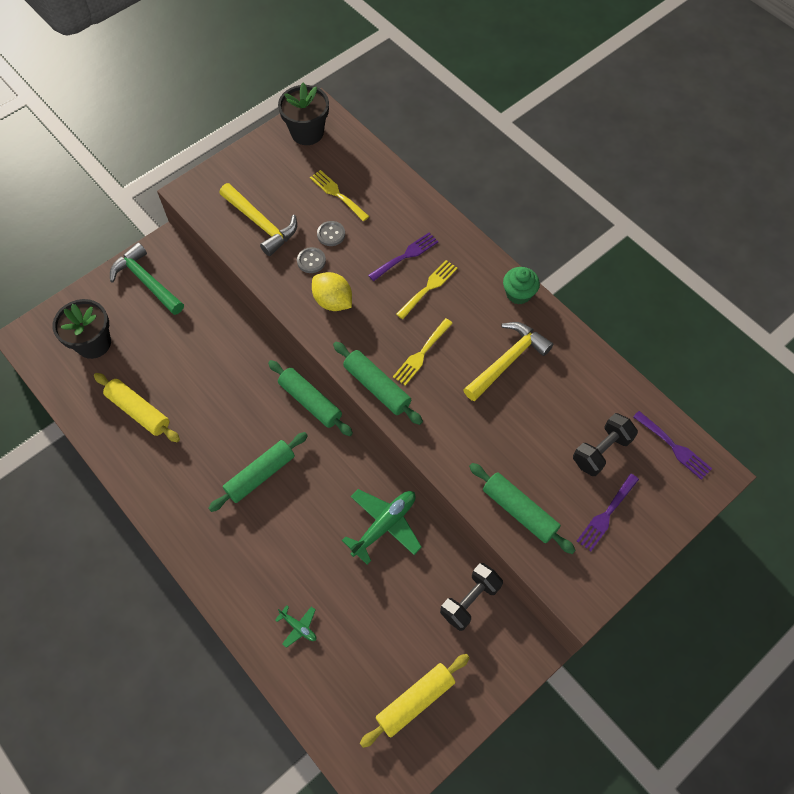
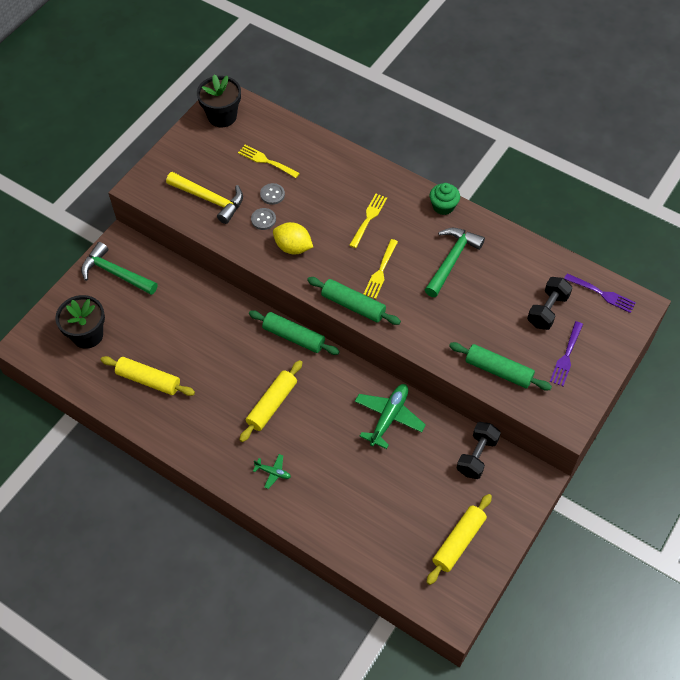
camera: 15 degrees left, 5 degrees down
(260, 474) = (272, 404): green rolling pin -> yellow rolling pin
(298, 627) = (345, 512): green plane -> green plane (273, 472)
(405, 256) = (341, 198): purple fork -> none
(507, 361) = (452, 260): yellow hammer -> green hammer

